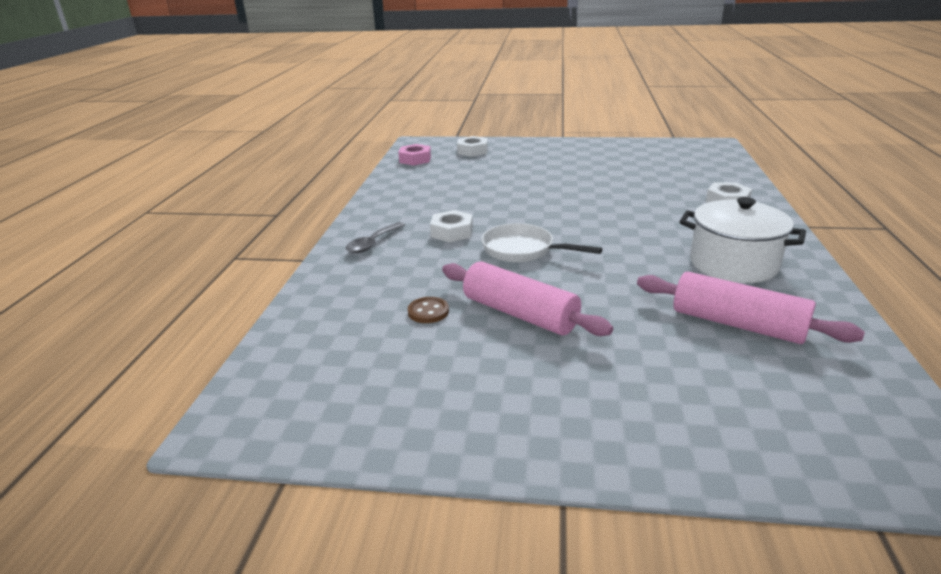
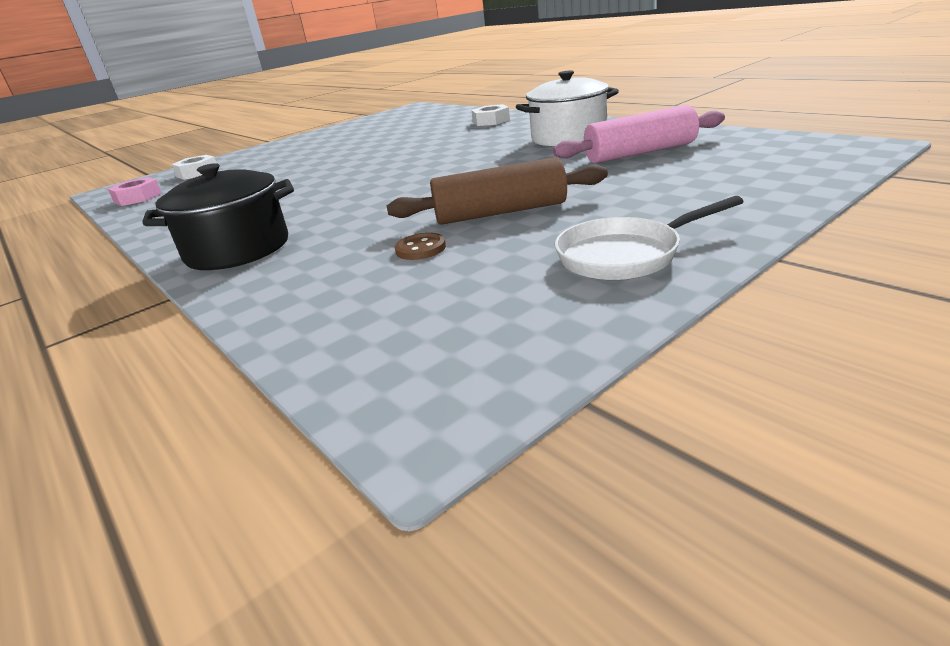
camera: 45 degrees left, 0 degrees up
(373, 243) = (238, 250): grey spoon -> black pot
(452, 232) = (311, 210): white nut -> none
(520, 314) = (500, 212): pink rolling pin -> brown rolling pin
(523, 250) = (407, 190): white pan -> white pan (625, 255)

